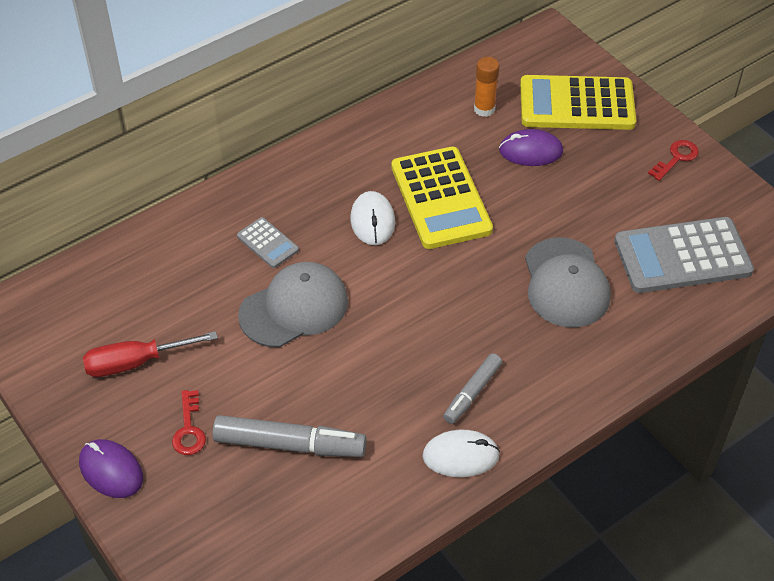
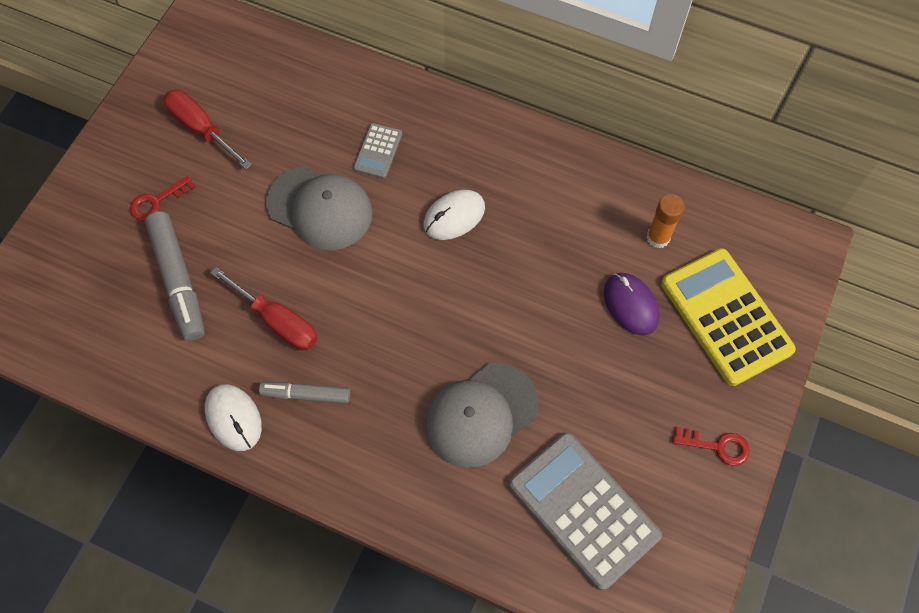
camera: 60 degrees right, 15 degrees up
(111, 470) = (93, 171): purple mouse -> none
(386, 385) = (277, 321): none -> red screwdriver
(441, 198) = (517, 257): yellow calculator -> none

